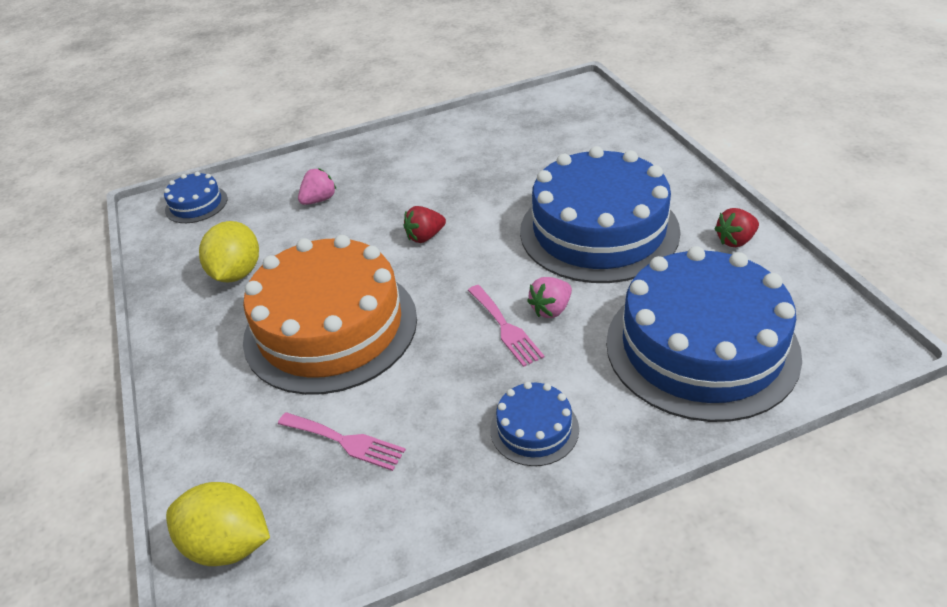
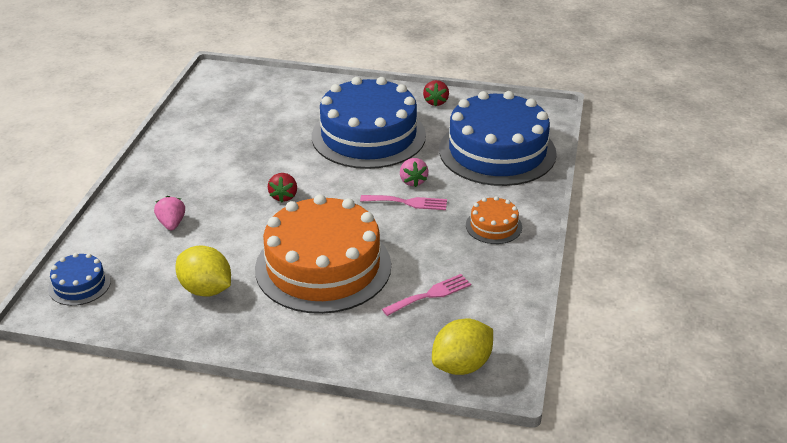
camera: 60 degrees left, 5 degrees down
(534, 429) = (493, 226): blue cake -> orange cake

